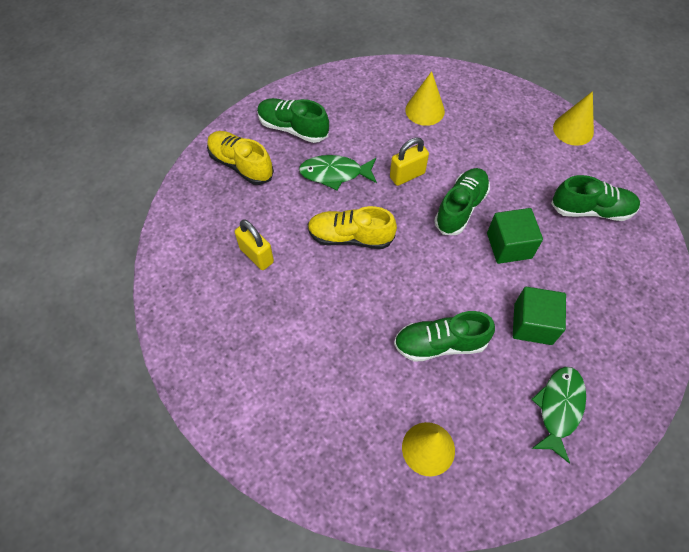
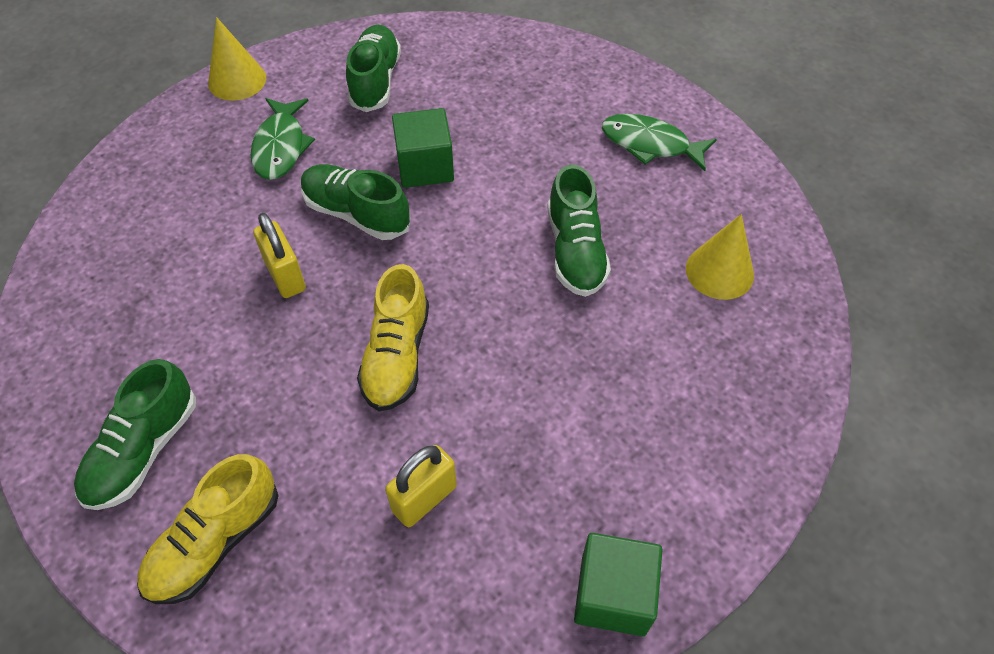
camera: 90 degrees left, 5 degrees down
(335, 173) = (264, 378): green fish -> green fish (280, 146)
(425, 110) = (154, 246): yellow cone -> none
(533, 324) = (542, 155): green cube -> green cube (613, 595)

